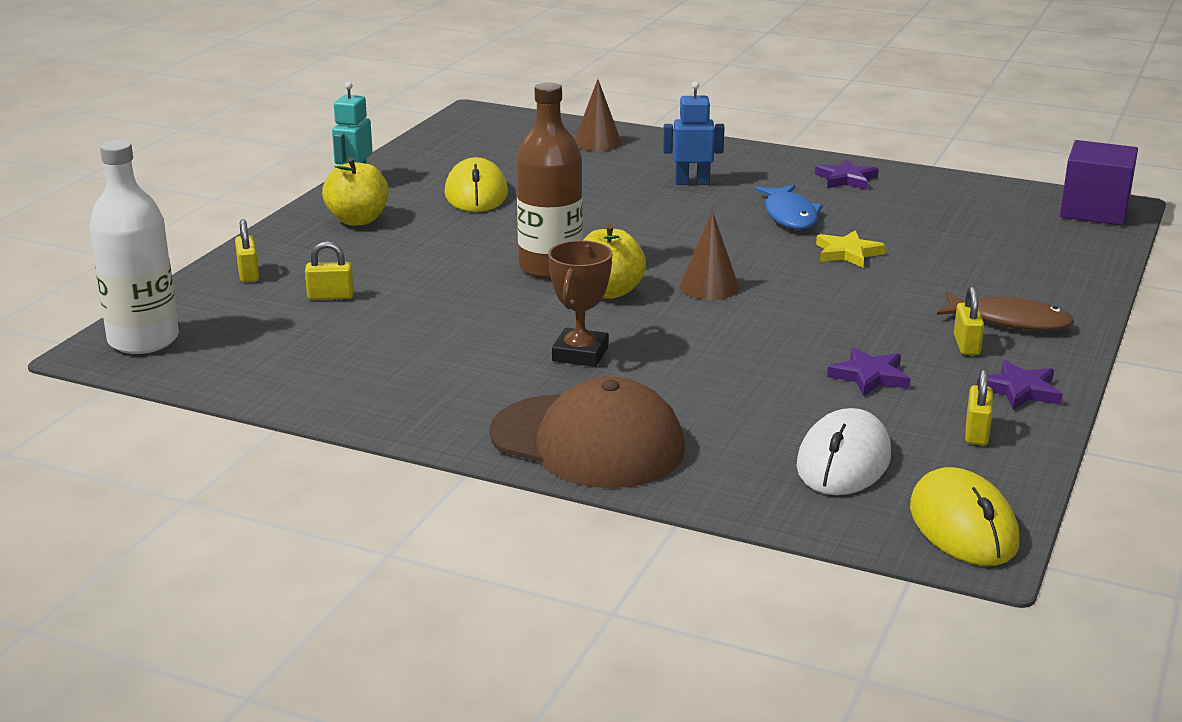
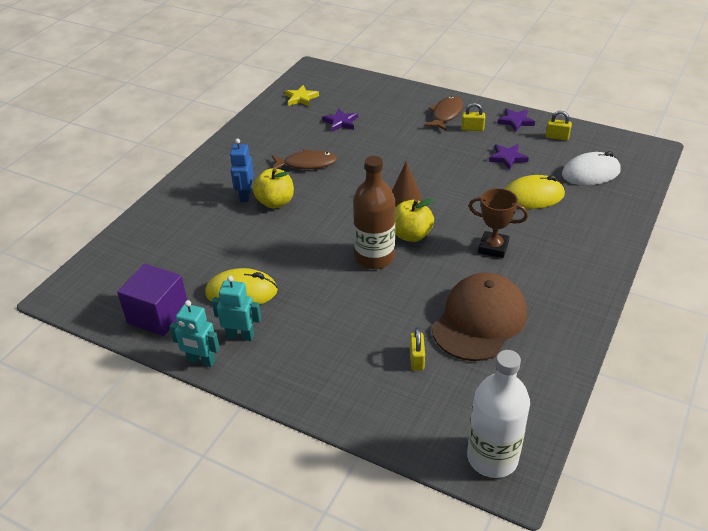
camera: 85 degrees left, 15 degrees up
(248, 274) = (376, 409): yellow padlock -> none
(358, 220) = (280, 354): yellow apple -> yellow apple (275, 202)
(394, 198) = (240, 336): none -> turquoise robot
(587, 442) = (591, 247): brown cap -> brown cap (479, 320)
(597, 143) = (156, 233): brown cone -> none
(790, 216) = (307, 164): blue fish -> brown fish
(843, 461) = (590, 173): white mouse -> white mouse turned 45 degrees counterclockwise
(846, 179) = (254, 140): purple star -> purple star (340, 122)
(847, 253) = (363, 150): yellow star -> yellow star (301, 98)
(963, 526) = (635, 150): yellow mouse -> yellow mouse (533, 196)
(1094, 211) = (317, 74): purple cube -> purple cube (158, 315)

